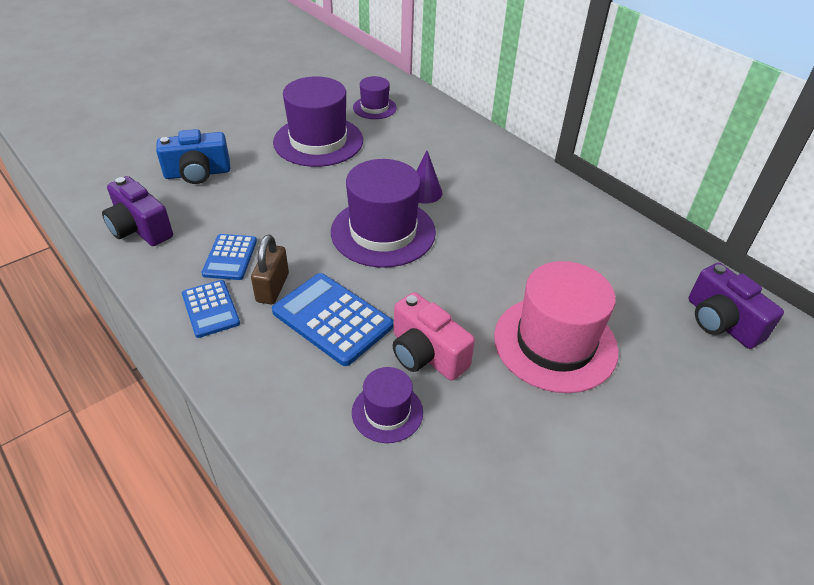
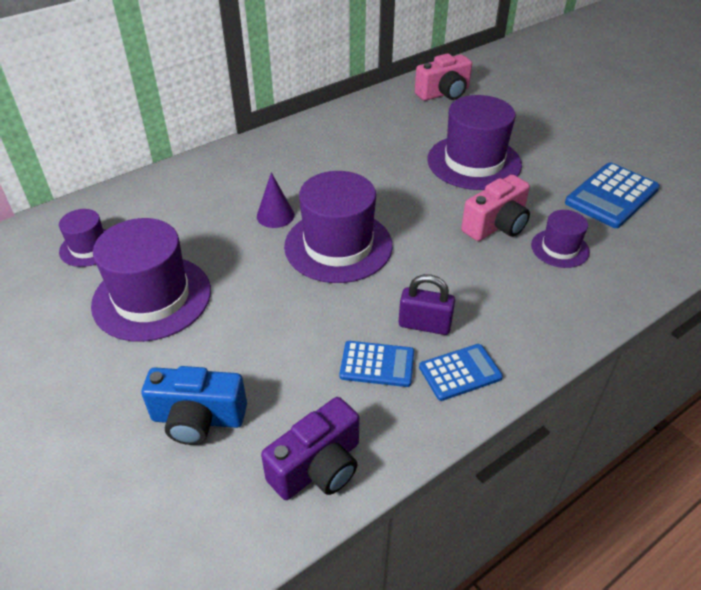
camera: 85 degrees left, 0 degrees up
(197, 173) = (198, 419): blue camera -> blue camera turned 105 degrees clockwise
(272, 288) = (424, 324): brown padlock -> purple padlock
(332, 319) = (463, 280): blue calculator -> blue calculator (611, 196)
(555, 343) = (474, 162): pink hat -> purple hat
(721, 322) = (444, 93): purple camera -> pink camera

